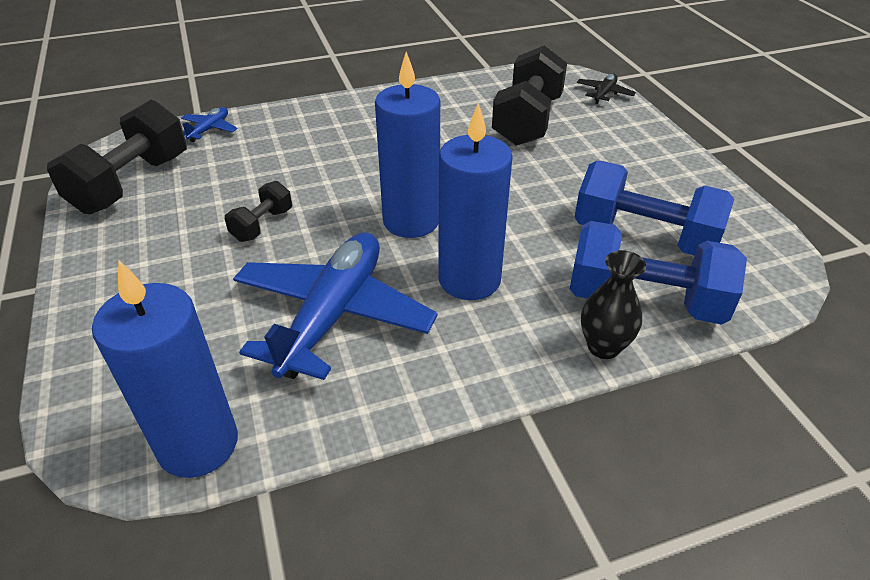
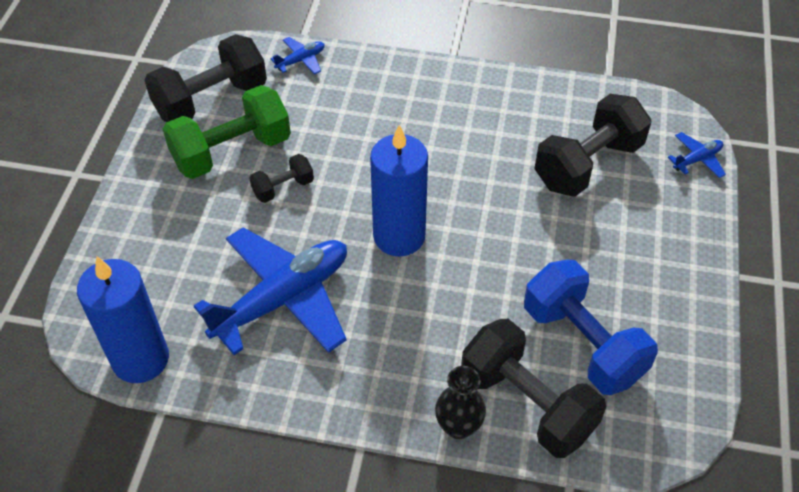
camera: 30 degrees right, 10 degrees up
(183, 215) = (231, 151): none -> green dumbbell
(469, 279) = (403, 316): blue candle -> none
(604, 93) = (697, 159): black plane -> blue plane
(644, 300) = (527, 403): blue dumbbell -> black dumbbell

